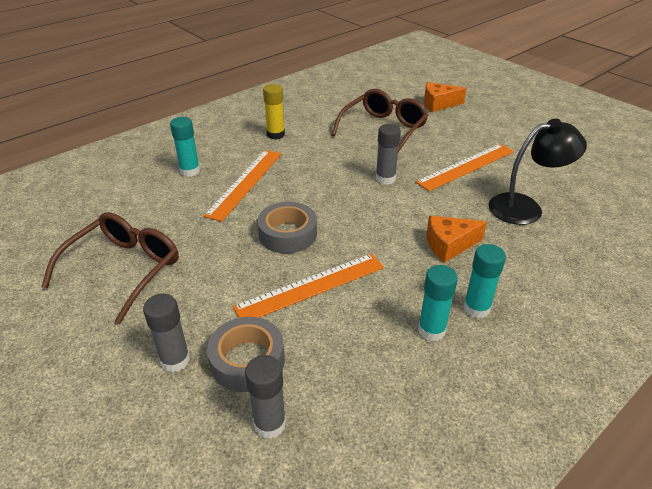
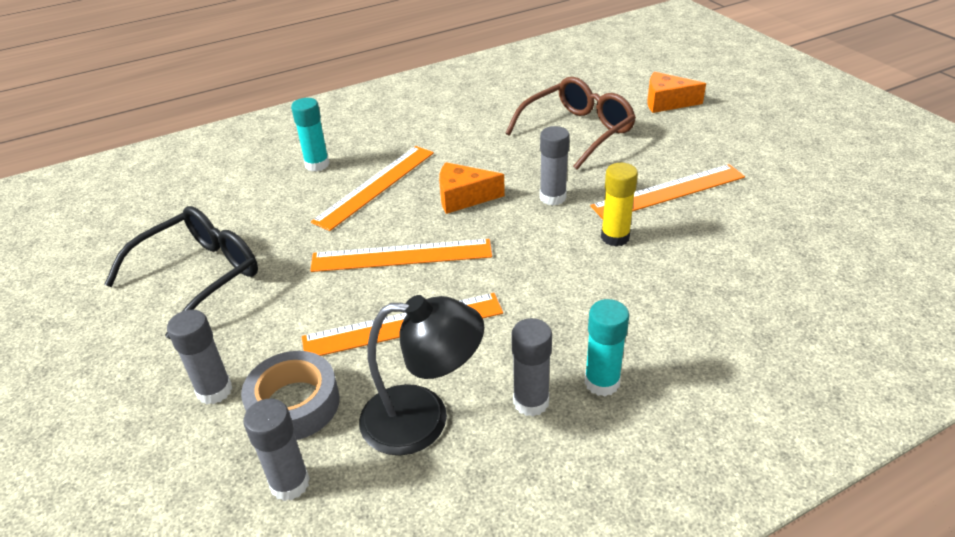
camera: 15 degrees right, 0 degrees up
(124, 269) = (200, 275): brown glasses -> black glasses
(275, 135) = (437, 127): yellow glue stick -> yellow glue stick (615, 237)
(288, 234) = (401, 256): grey tape -> orange ruler
(431, 330) = (531, 402): turquoise glue stick -> grey glue stick
(449, 245) = (600, 294): orange cheese -> orange cheese (463, 197)
(525, 207) = (728, 256): black lamp -> black lamp (423, 419)

